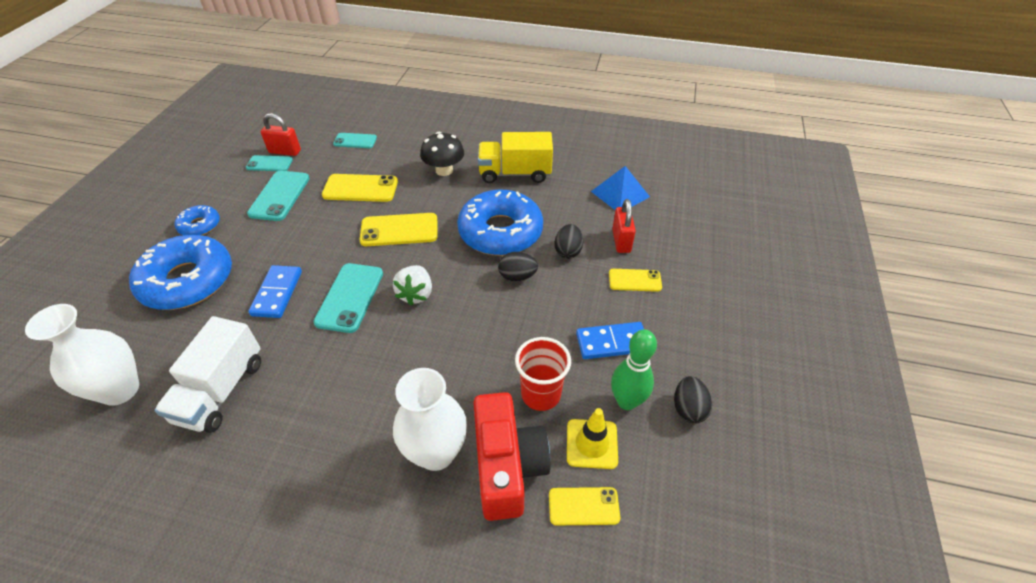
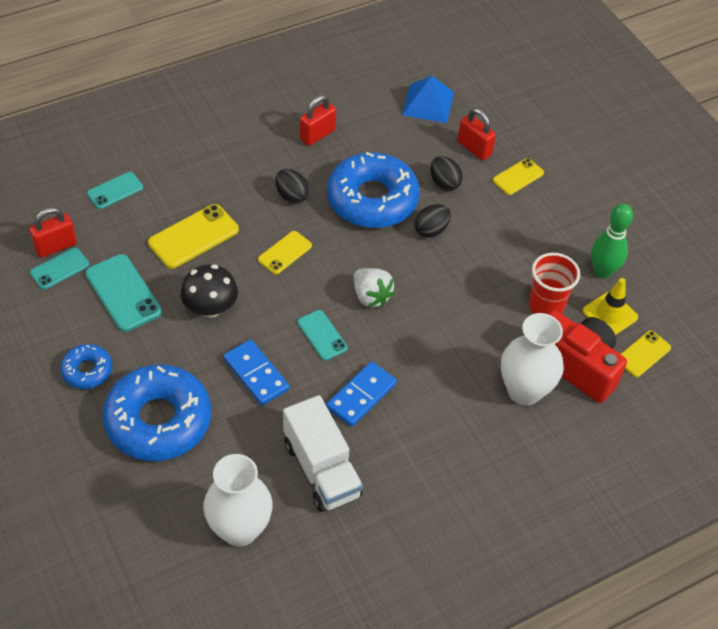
camera: 45 degrees left, 5 degrees up
(350, 297) = (322, 335): turquoise phone -> turquoise phone, size x0.63
(399, 230) = (285, 253): yellow phone -> yellow phone, size x0.63
(444, 170) = (248, 170): black mushroom -> black mushroom (210, 308)
(515, 173) = (317, 135): yellow truck -> red padlock
(612, 342) = (552, 237): blue domino -> blue domino (361, 395)
(688, 409) = (642, 250): black egg -> black egg (291, 196)

